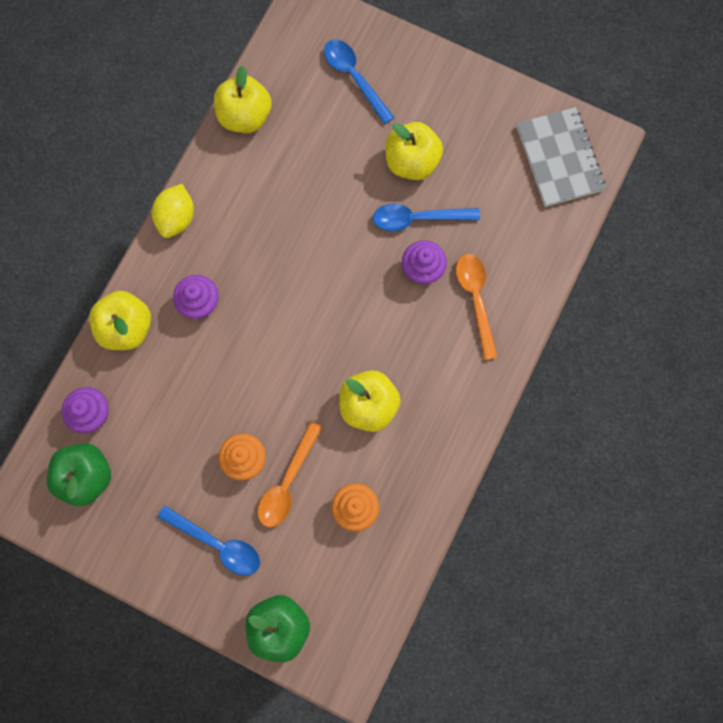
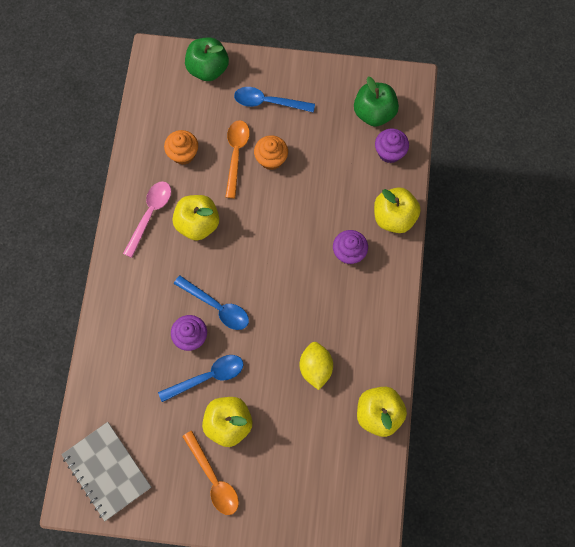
camera: 160 degrees right, 5 degrees down
(177, 218) = (395, 310): yellow lemon -> yellow lemon (315, 368)
(354, 77) = (303, 482): blue spoon -> blue spoon (217, 307)
(423, 439) = (150, 214): none -> pink spoon
(475, 299) = (142, 328): orange spoon -> orange spoon (214, 479)

